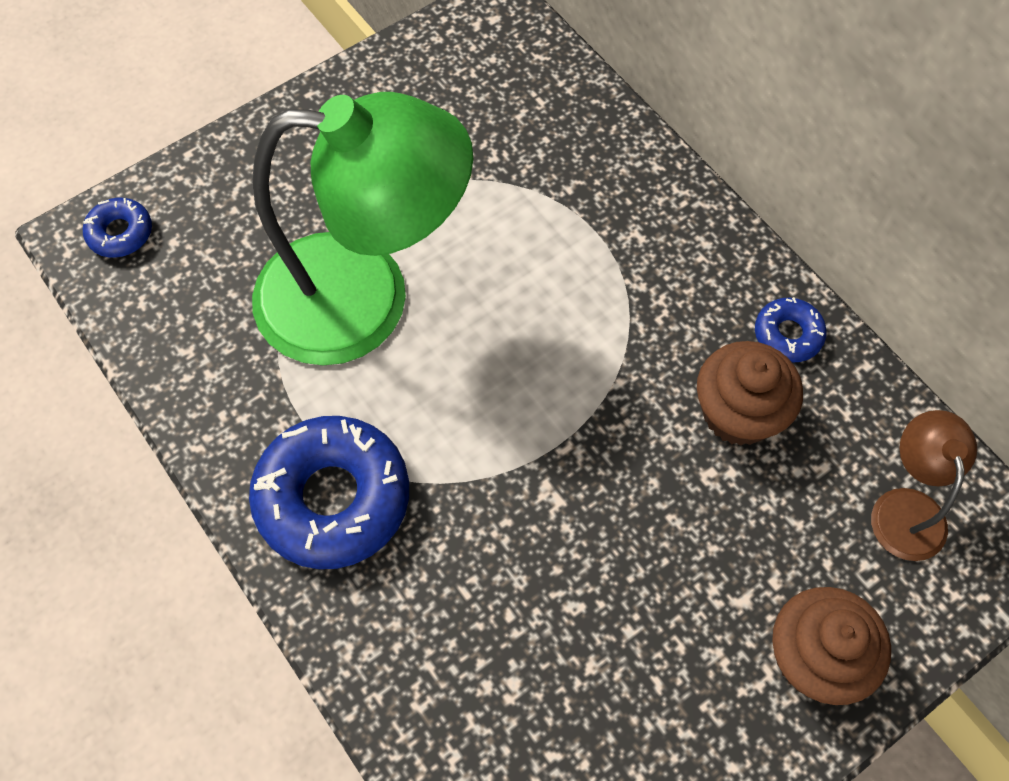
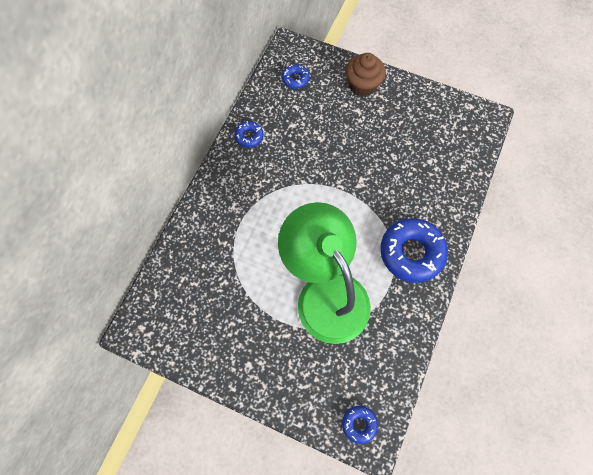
camera: 120 degrees left, 5 degrees up
(738, 413) = (291, 139): brown cupcake -> none
(906, 507) = (295, 79): brown lamp -> blue donut

